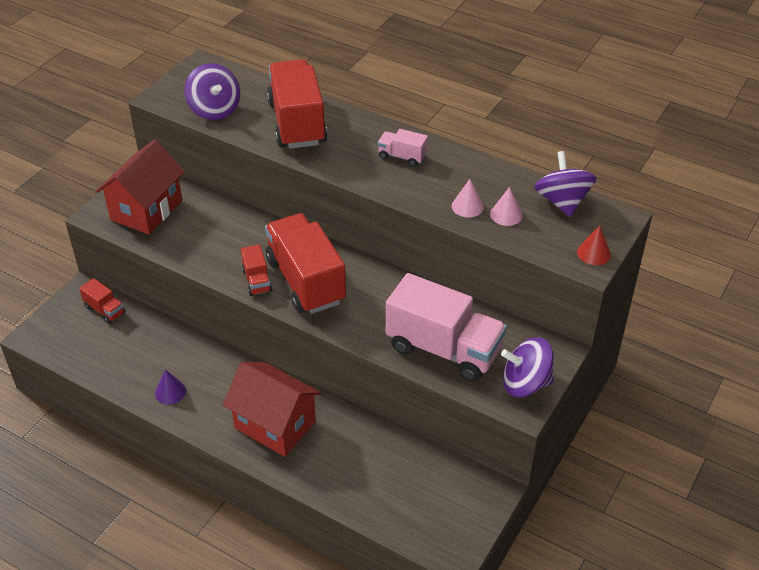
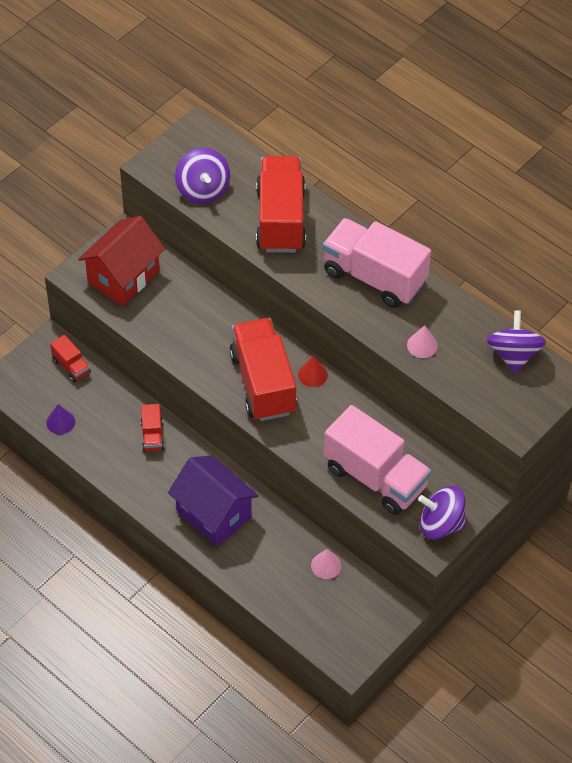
camera: 10 degrees right, 10 degrees up
(170, 392) = (123, 464): purple cone -> purple cone (60, 422)
(257, 281) = (217, 375): red truck -> red truck (152, 436)
(275, 424) = (214, 514): red house -> purple house
(402, 157) = (374, 277): pink truck -> pink truck, size x2.21
(506, 214) = (456, 360): pink cone -> pink cone (326, 565)
(594, 253) = (525, 416): red cone -> red cone (312, 374)

